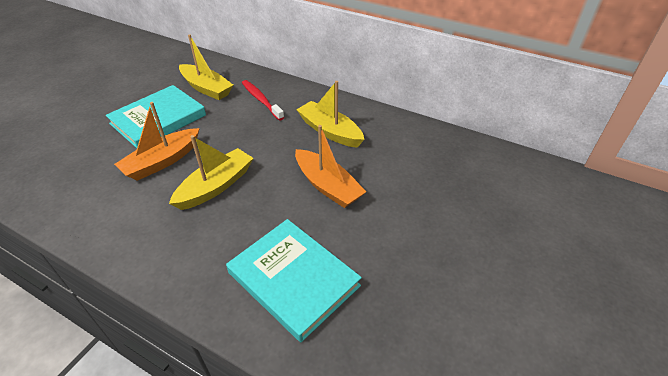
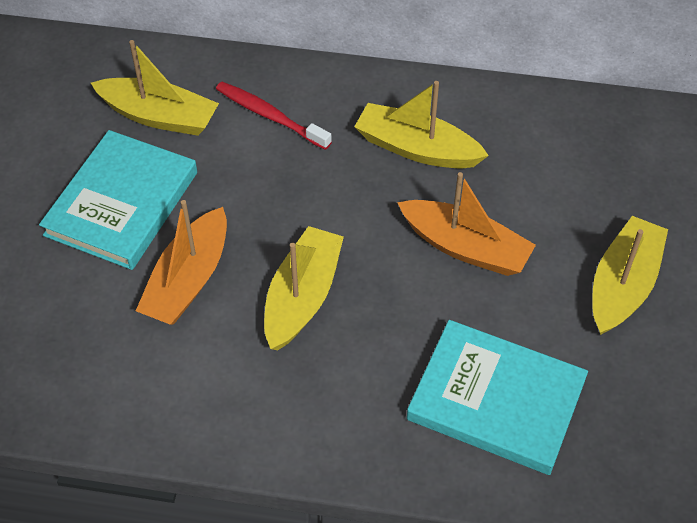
camera: 20 degrees left, 10 degrees up
(418, 234) = (623, 285): none -> yellow boat

